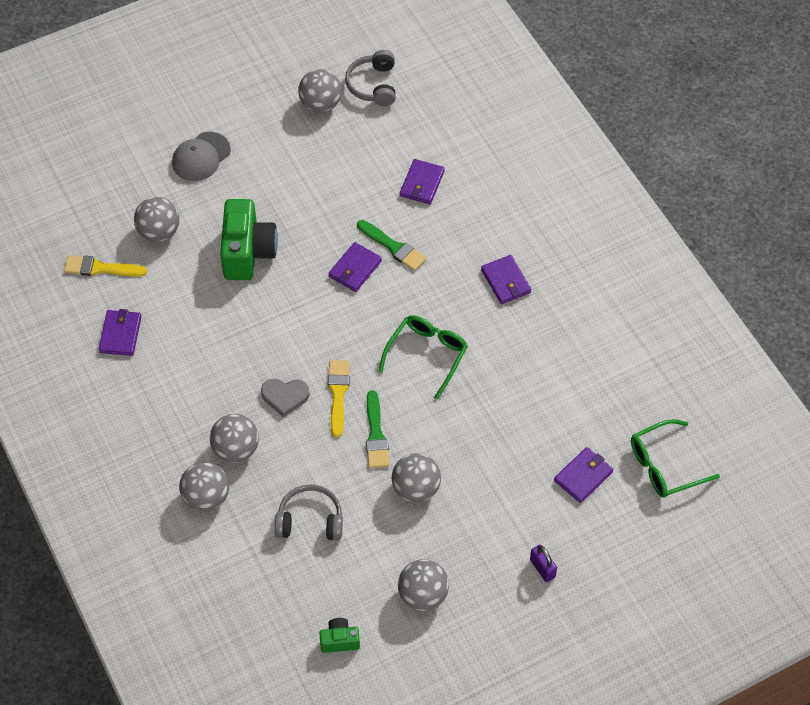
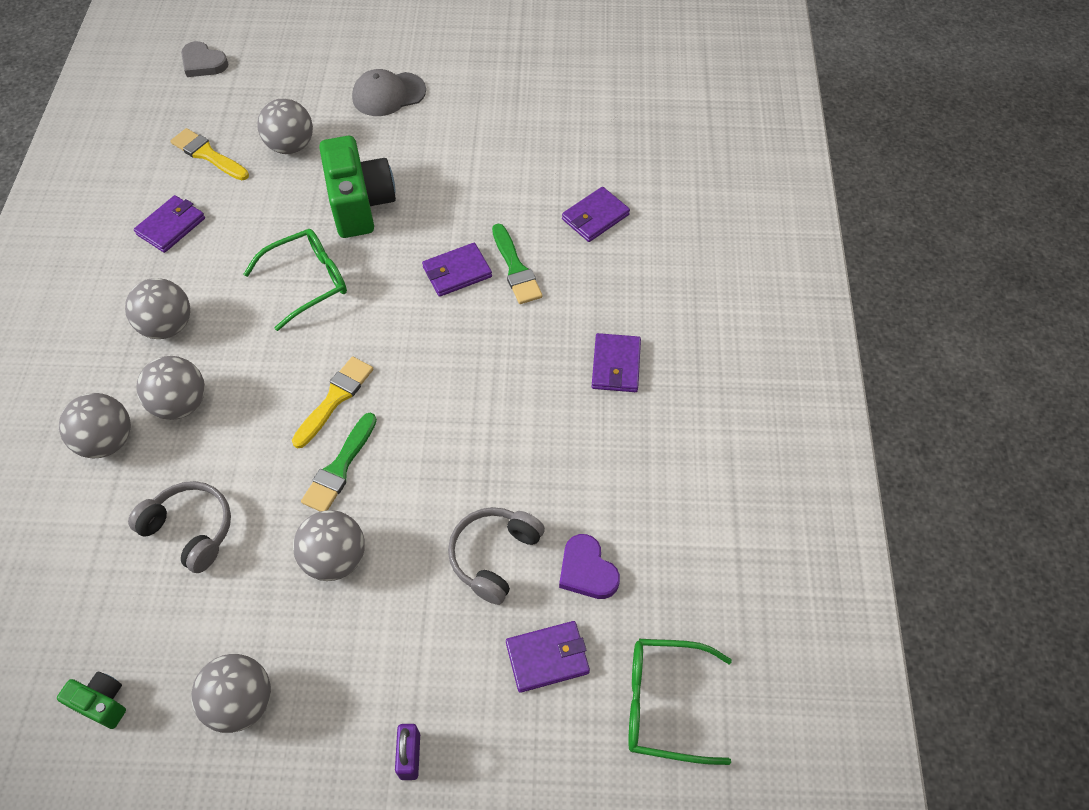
camera: 30 degrees right, 0 degrees up
(248, 252) = (360, 204): green camera -> green camera turned 45 degrees counterclockwise
(285, 397) = (277, 372): grey heart -> grey heart (203, 63)
(320, 104) = (545, 95): grey ball -> grey ball (168, 326)
(373, 85) = (614, 99): grey headphones -> grey headphones (494, 556)
(427, 354) = (466, 404): green glasses -> green glasses (308, 281)
(573, 416) = (587, 570): none -> purple heart

